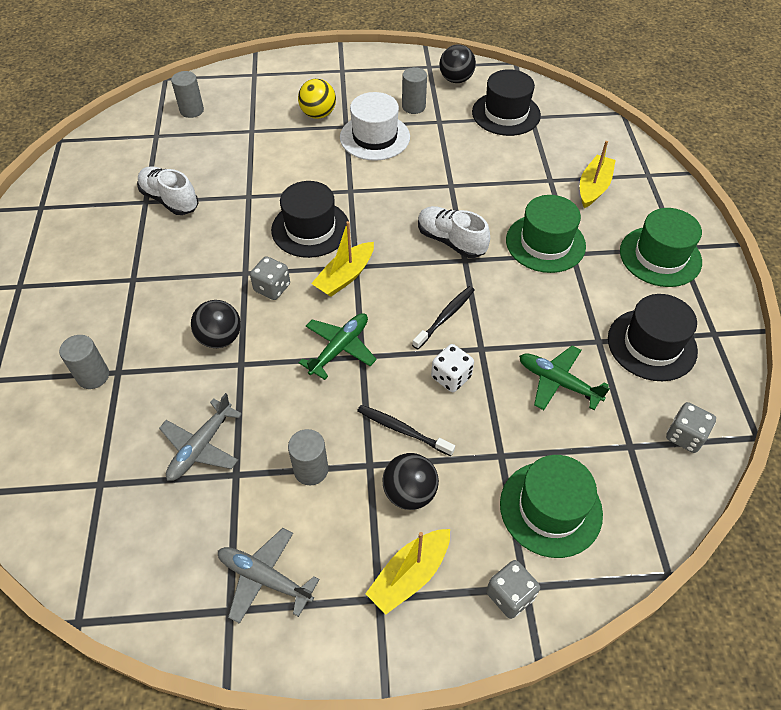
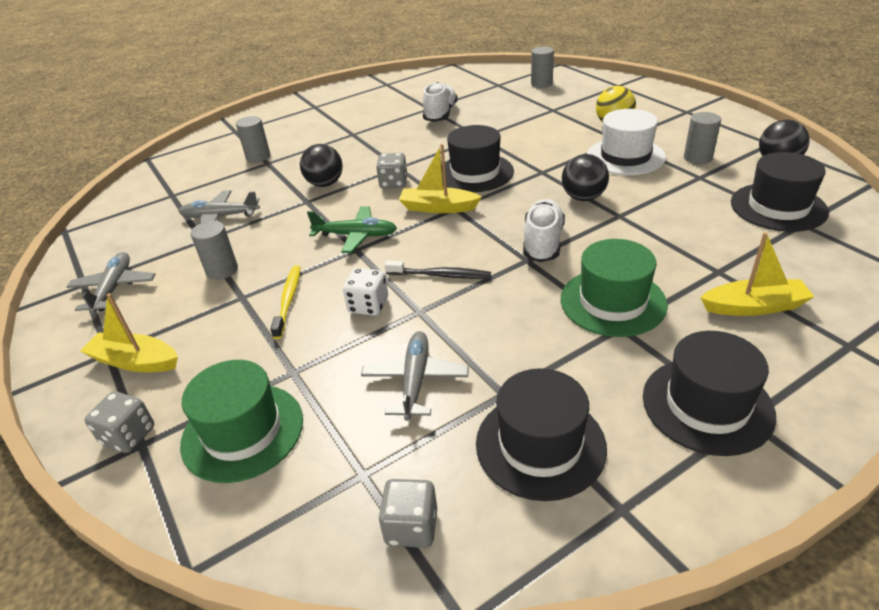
camera: 65 degrees right, 15 degrees down
(402, 430) = (288, 300): black toothbrush -> yellow toothbrush
(409, 493) = (222, 330): black ball -> black ball (583, 197)
(558, 382) = (415, 380): green plane -> grey plane
(660, 256) = (707, 405): green hat -> black hat

